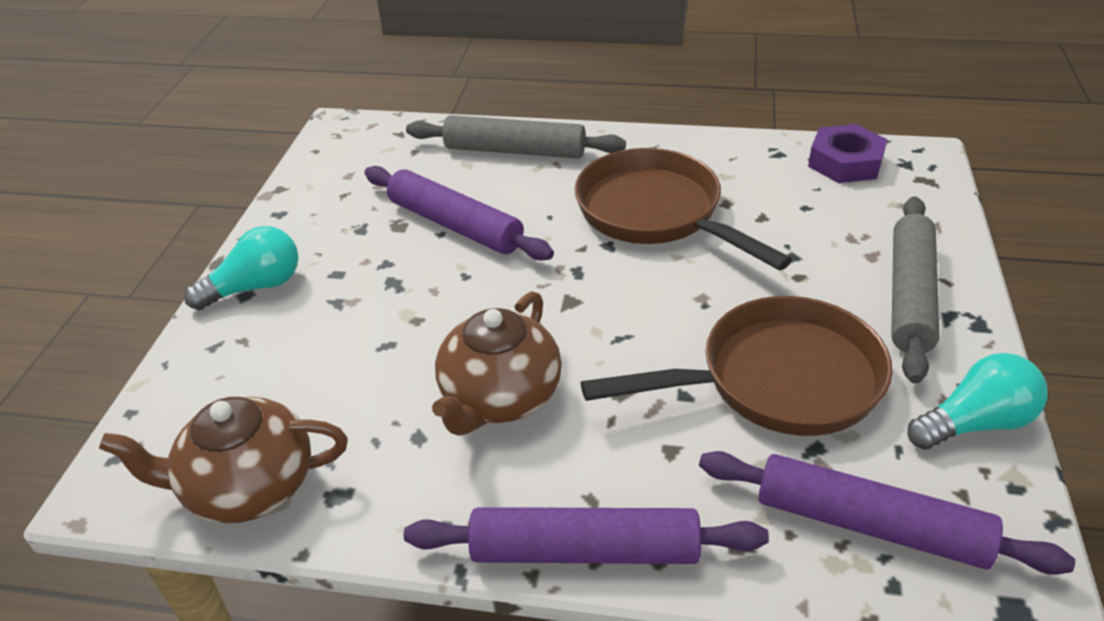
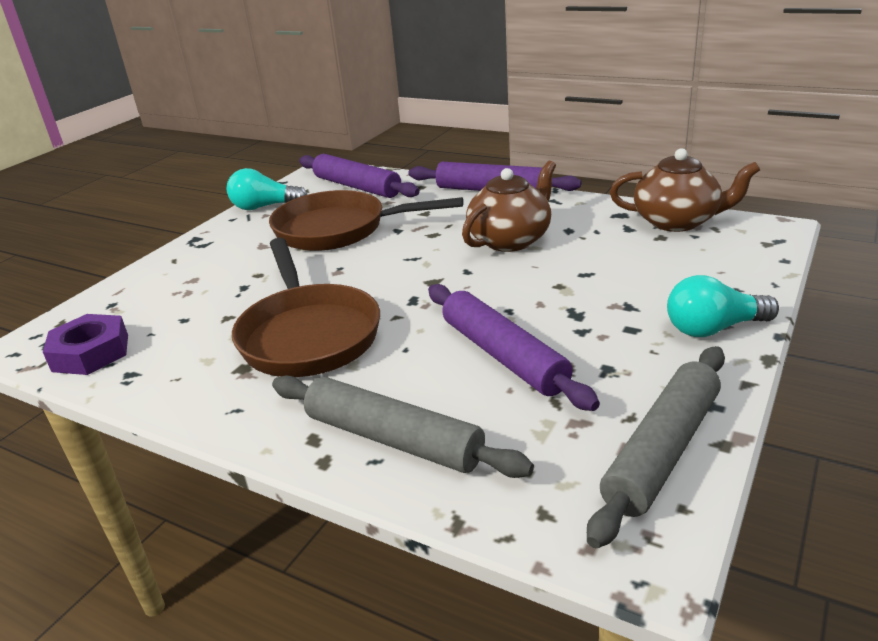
camera: 160 degrees left, 10 degrees down
(910, 296) = (207, 255): grey rolling pin -> grey rolling pin (662, 451)

